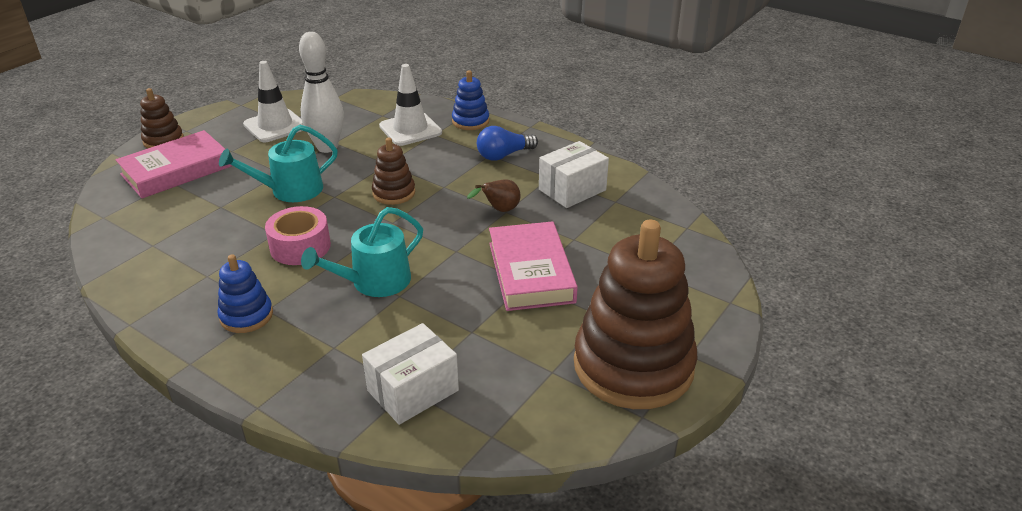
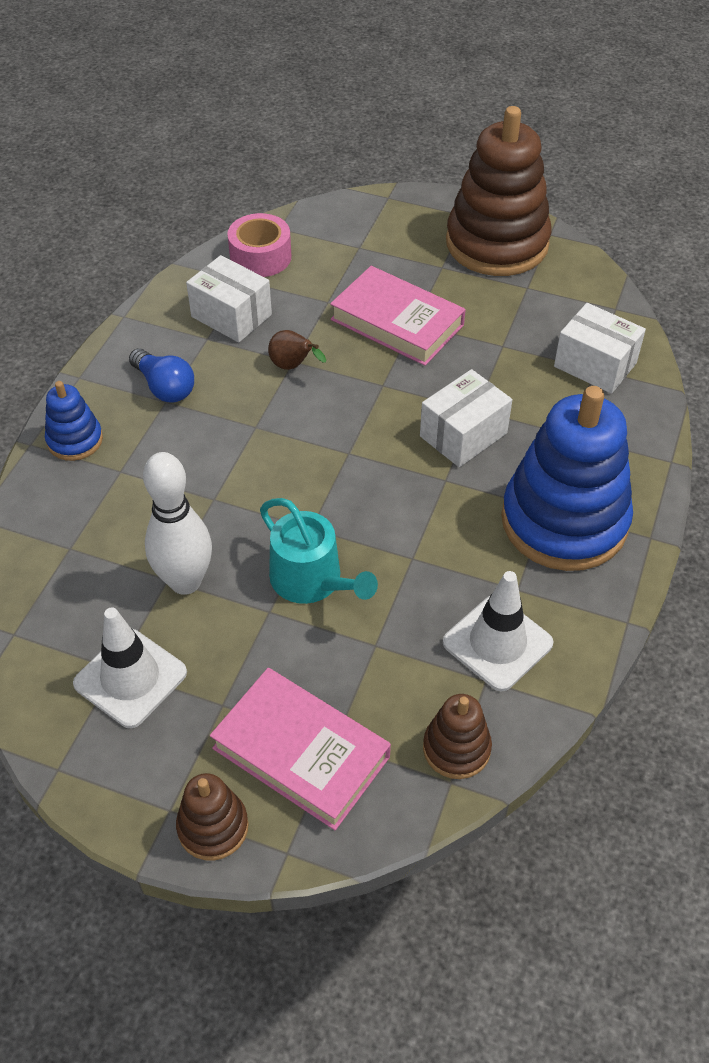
camera: 105 degrees left, 15 degrees up
(246, 316) = (564, 521): blue stacking toy -> blue stacking toy, size x2.15
(300, 246) = (429, 521): pink tape -> pink tape (260, 257)
(374, 282) = (463, 434): turquoise watering can -> white box
(394, 193) = (285, 469): brown stacking toy -> brown stacking toy (456, 748)
(410, 129) = (111, 500): white traffic cone -> white traffic cone (497, 643)
(531, 272) = (397, 322): pink book -> pink book turned 60 degrees clockwise

